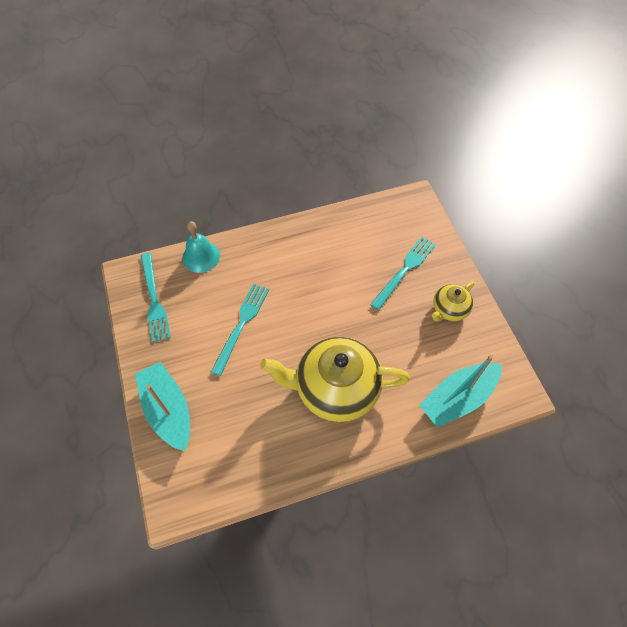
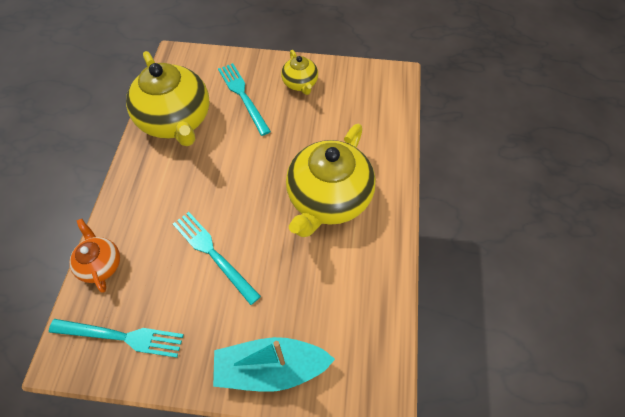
camera: 65 degrees left, 0 degrees up
(201, 256) = (101, 264): turquoise bell -> orange teapot
(349, 235) = (176, 120): none -> yellow teapot
(458, 398) = (382, 115): turquoise boat -> none

